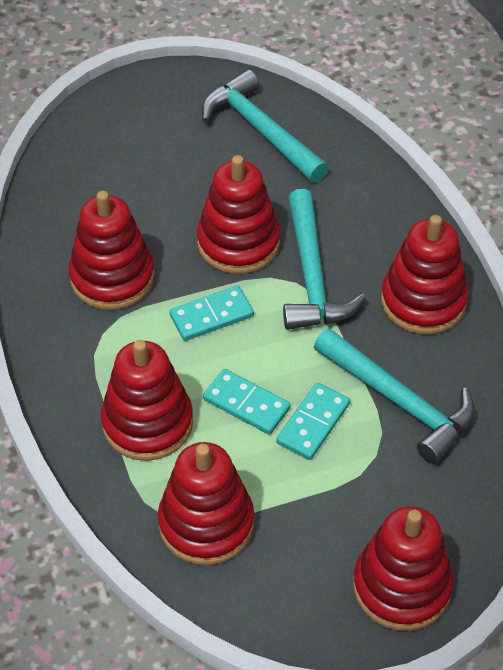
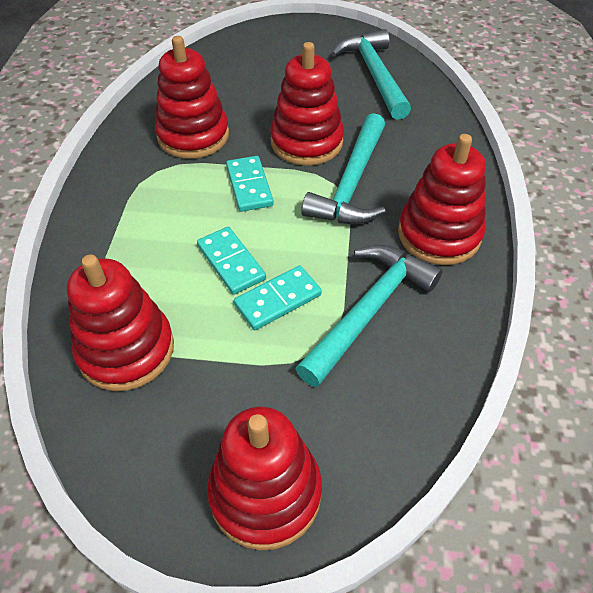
camera: 25 degrees right, 0 degrees up
(147, 423) = (140, 248): red stacking toy -> none
(211, 315) = (249, 186): turquoise domino -> turquoise domino turned 75 degrees clockwise
(399, 402) = (368, 310): turquoise hammer -> turquoise hammer turned 120 degrees counterclockwise

